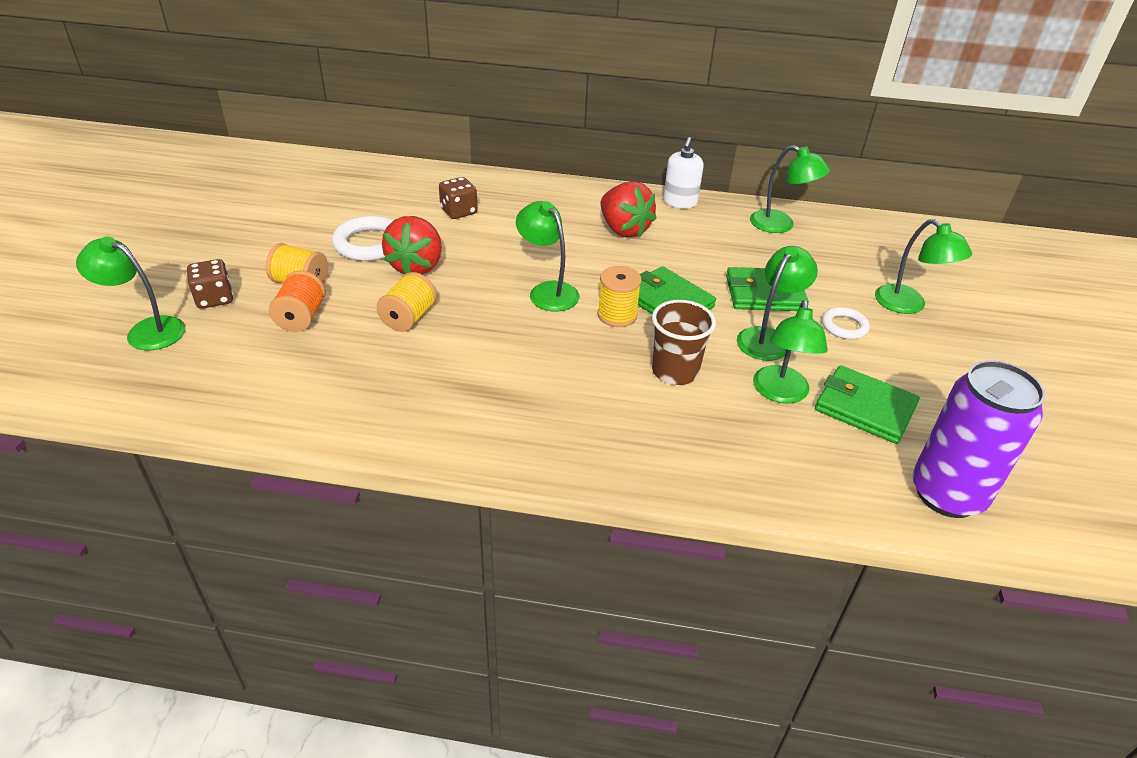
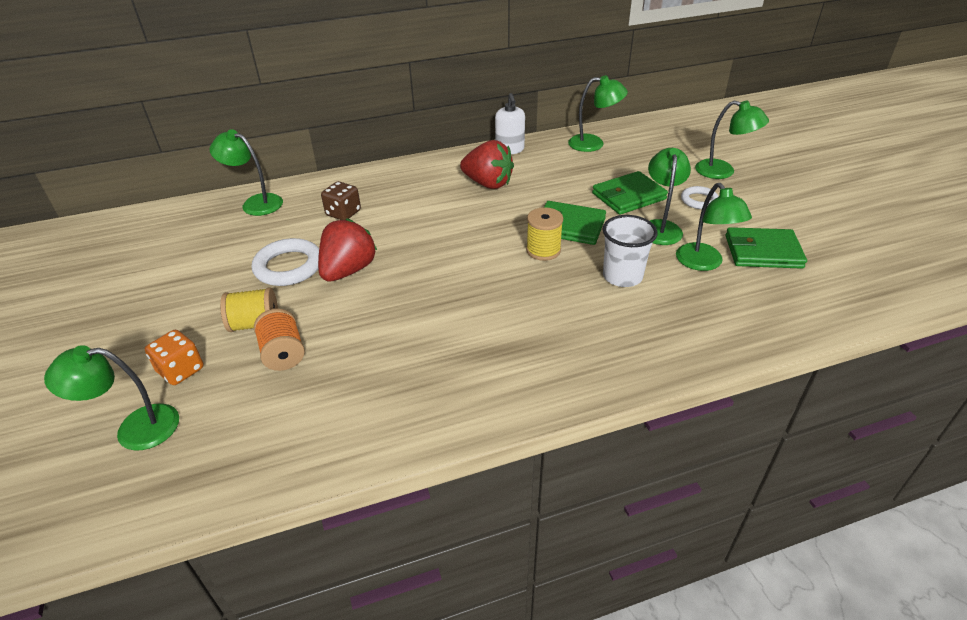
camera: 25 degrees left, 0 degrees up
(214, 298) = (181, 370): brown dice -> orange dice
(409, 318) = (381, 316): yellow spool -> none
(416, 266) = (348, 270): red strawberry -> red strawberry turned 135 degrees counterclockwise
(547, 291) = (474, 251): green lamp -> green lamp (255, 203)
(675, 371) = (622, 276): brown cup -> white cup
(947, 494) = (861, 289): purple can -> none

